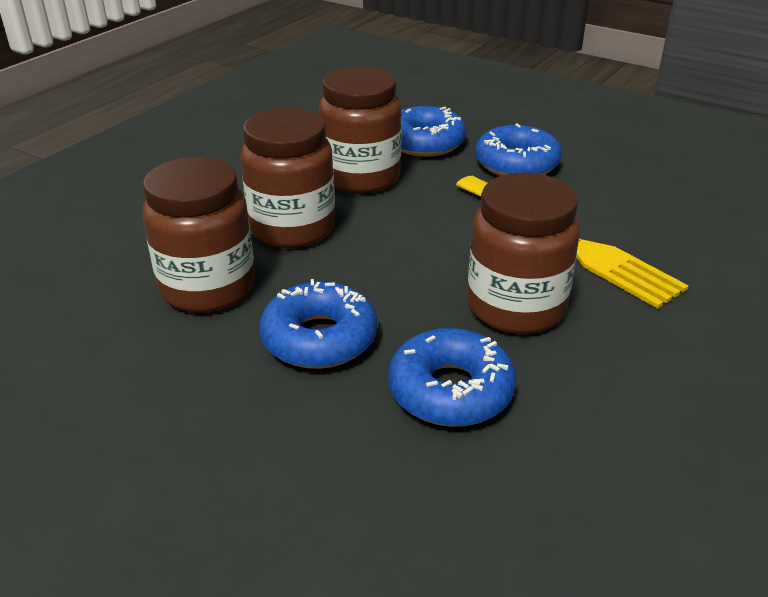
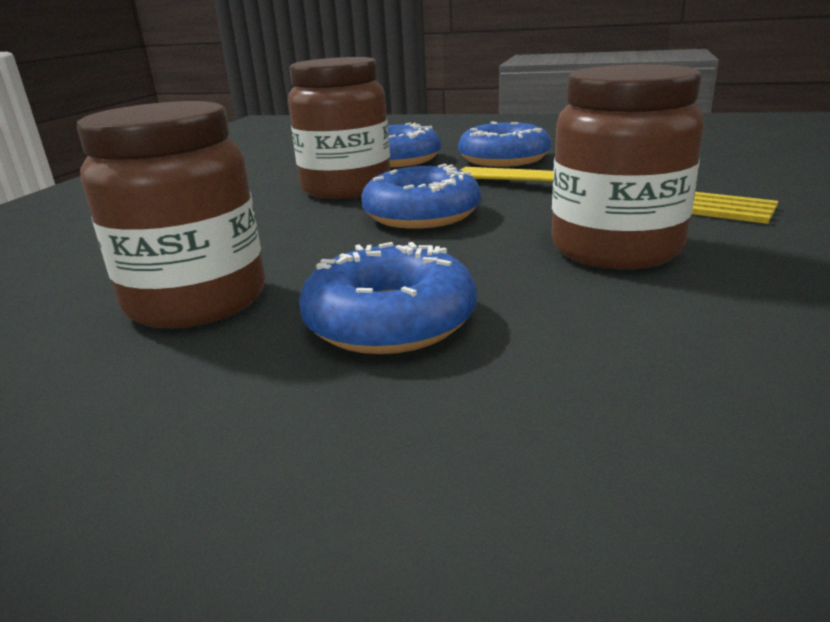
camera: 15 degrees left, 10 degrees down
(292, 228) = (288, 233): brown jar -> none
(450, 390) = (620, 337): blue donut -> blue donut (421, 214)

